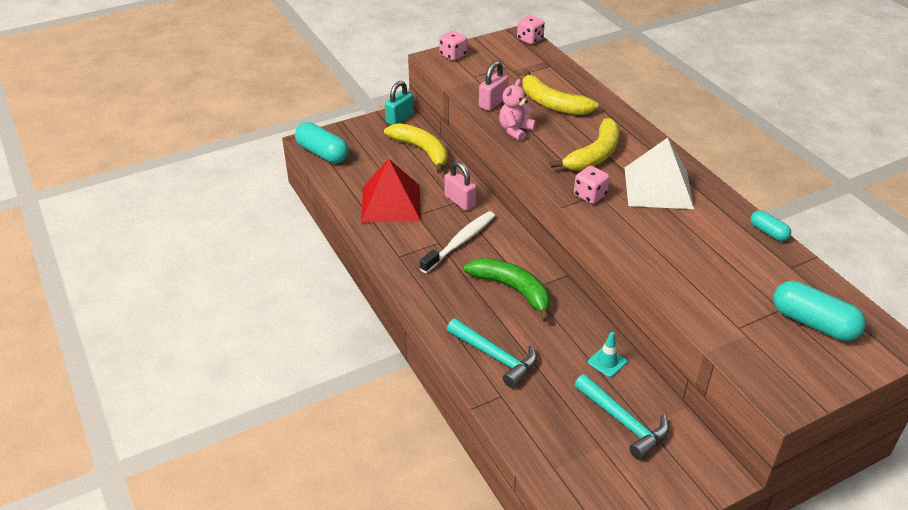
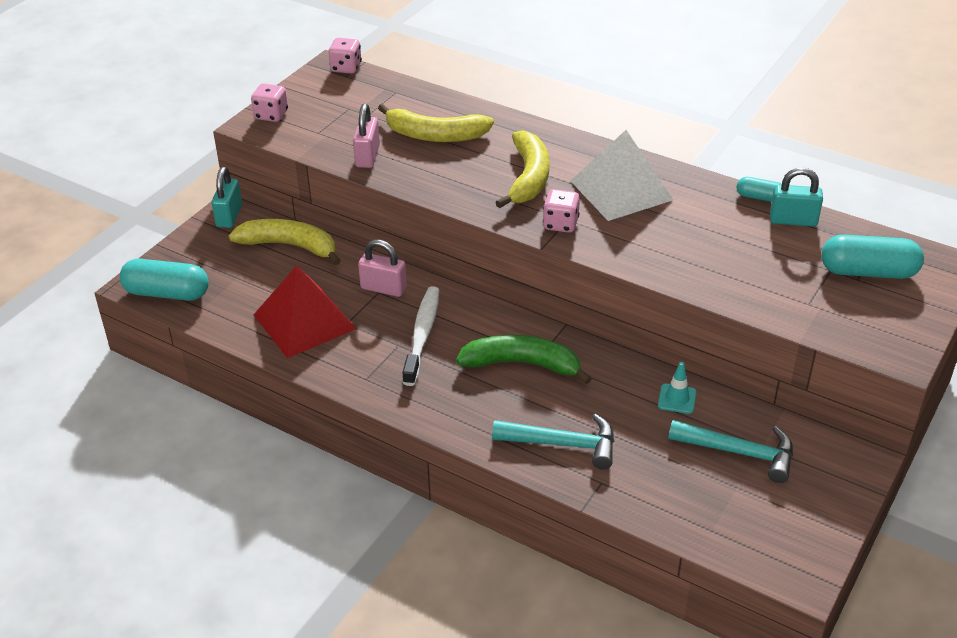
camera: 30 degrees left, 0 degrees up
(515, 130) = (420, 180): pink teddy bear -> none
(781, 259) = (793, 220): none -> turquoise padlock

